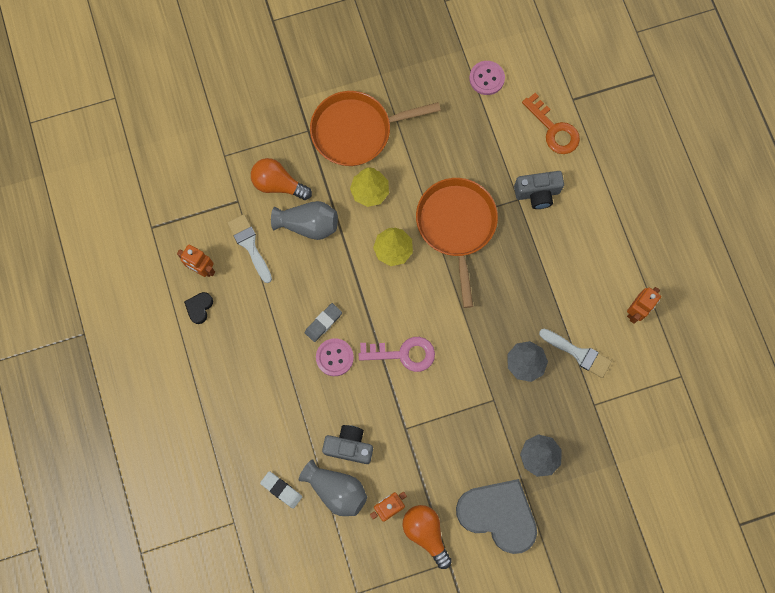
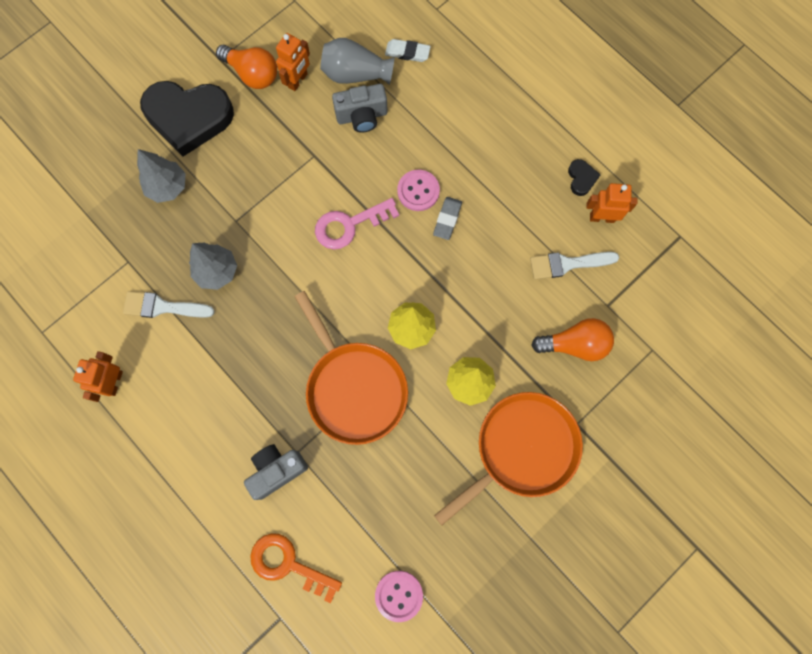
camera: 155 degrees right, 0 degrees up
(249, 245) = (567, 264): white brush -> white brush turned 135 degrees clockwise
(308, 225) = (517, 314): grey vase -> none
(498, 515) = (188, 118): grey heart -> black heart

